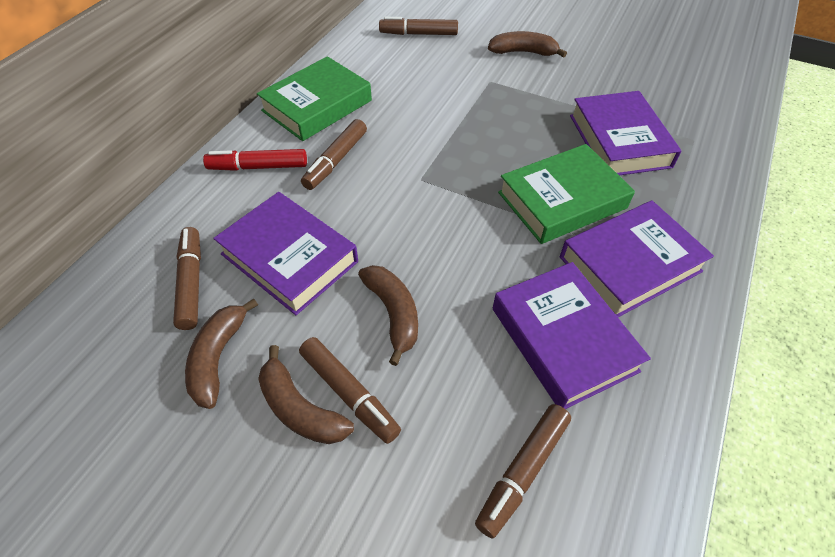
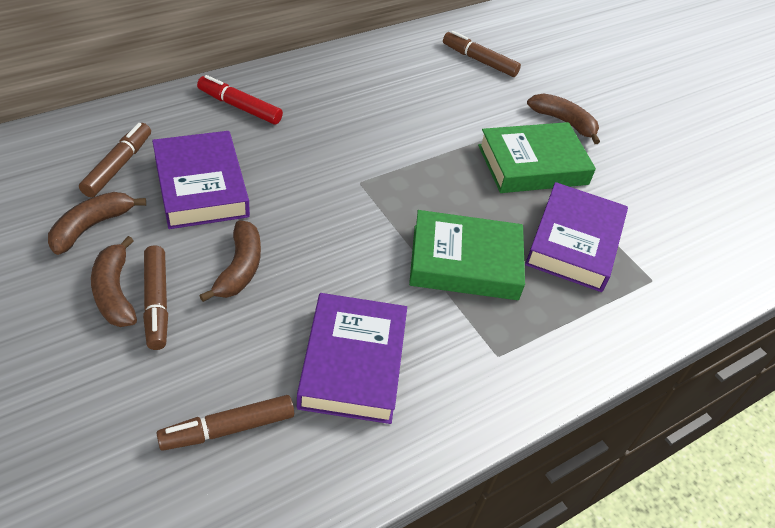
camera: 25 degrees right, 5 degrees down
(317, 106) = (330, 81): green book -> green book (532, 165)
(336, 160) = (304, 132): brown marker -> none
(629, 264) = (471, 343): purple book -> none

